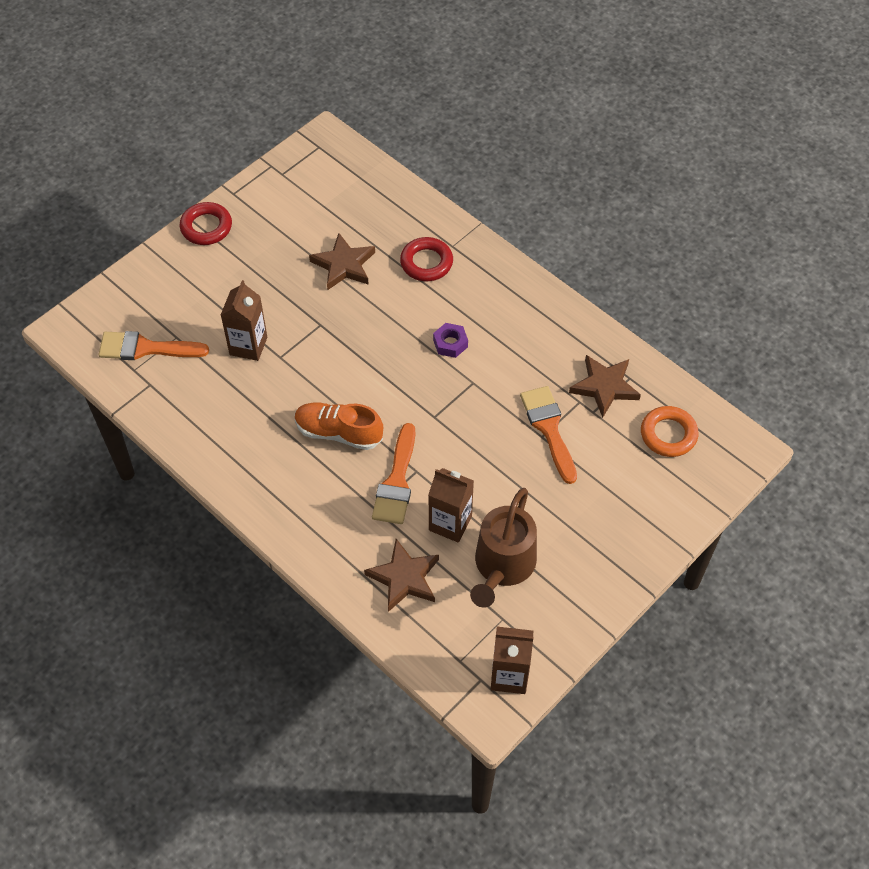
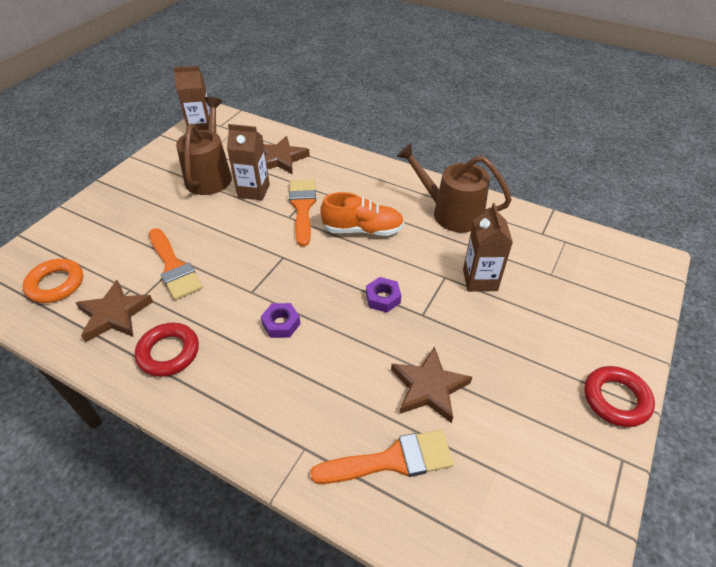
camera: 165 degrees right, 10 degrees down
(146, 348) = (569, 259): orange brush -> orange brush (392, 460)
(230, 434) = (451, 213): none -> brown watering can
(349, 348) = (383, 298): none -> purple nut
(426, 263) = (331, 414): red ring -> red ring (169, 352)

